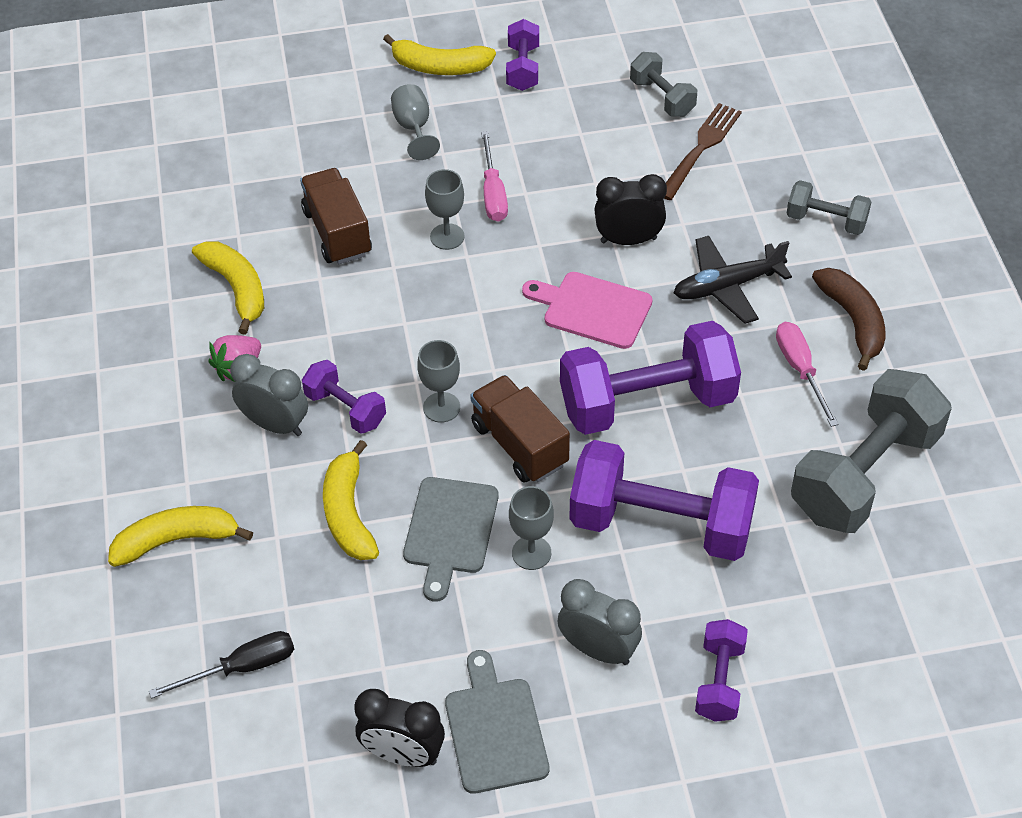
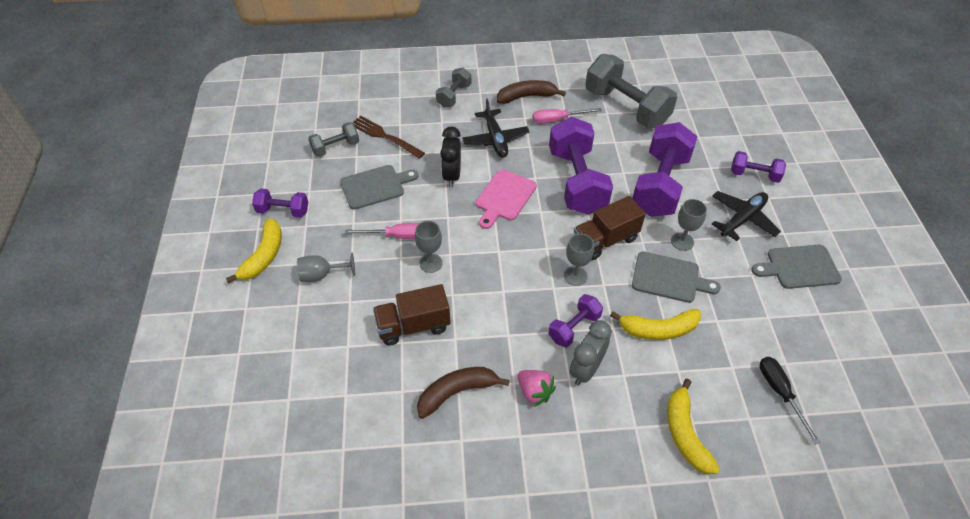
camera: 85 degrees left, 0 degrees up
(236, 289) = (457, 392): yellow banana -> brown banana
(403, 754) = (823, 310): black clock -> none
(588, 155) = (375, 186): none -> grey cutting board
(598, 650) = (742, 219): grey clock -> black plane

